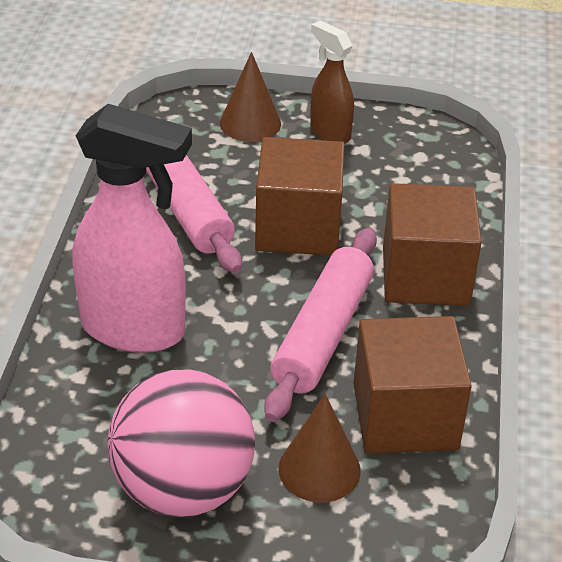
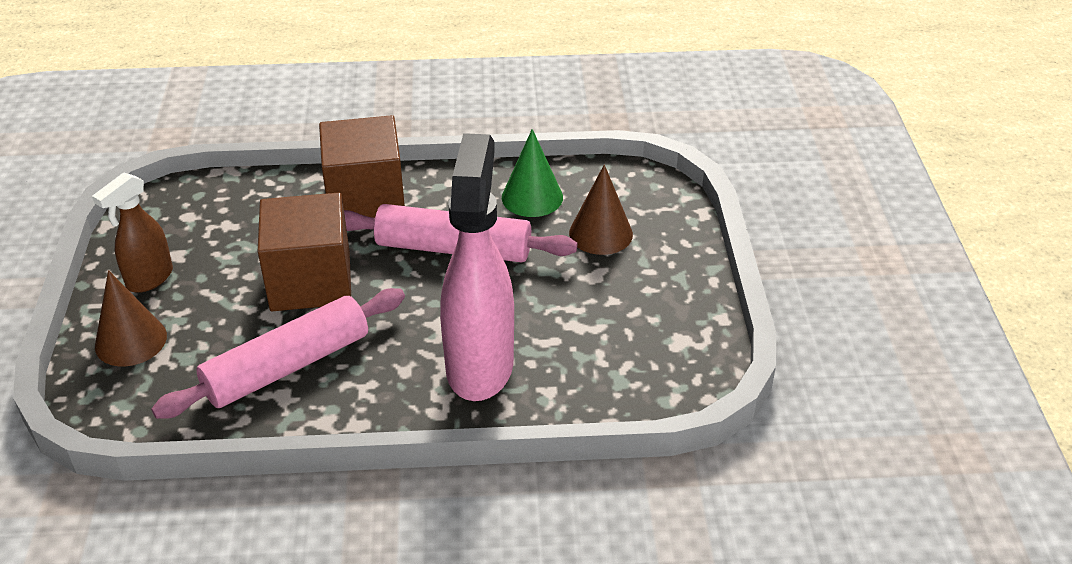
camera: 100 degrees left, 0 degrees up
(183, 488) = (648, 301): pink ball -> none
(405, 416) = (532, 197): brown cube -> green cone

